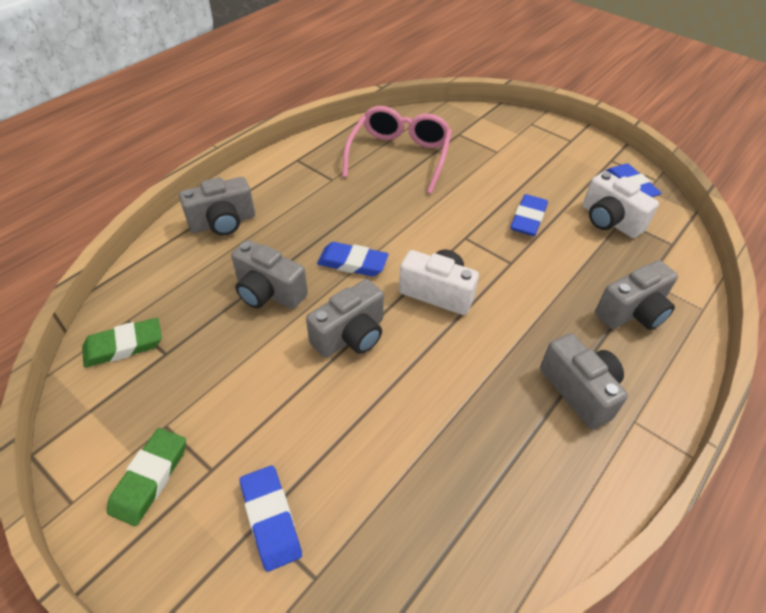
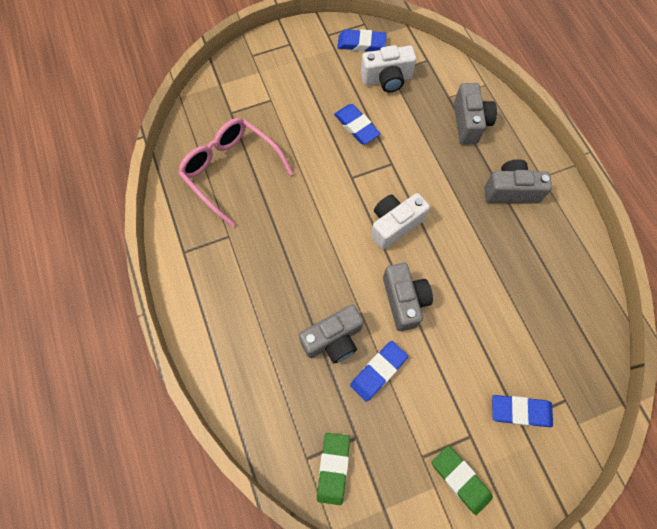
camera: 60 degrees left, 20 degrees up
(223, 223) = (232, 345): grey camera -> none
(352, 263) = (335, 266): blue eraser -> blue eraser (378, 371)

